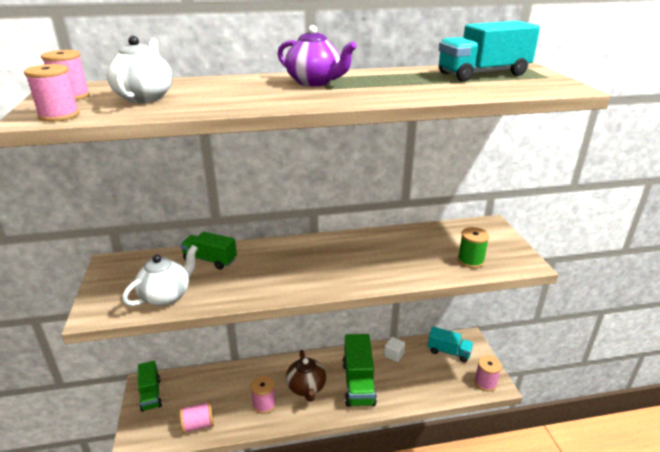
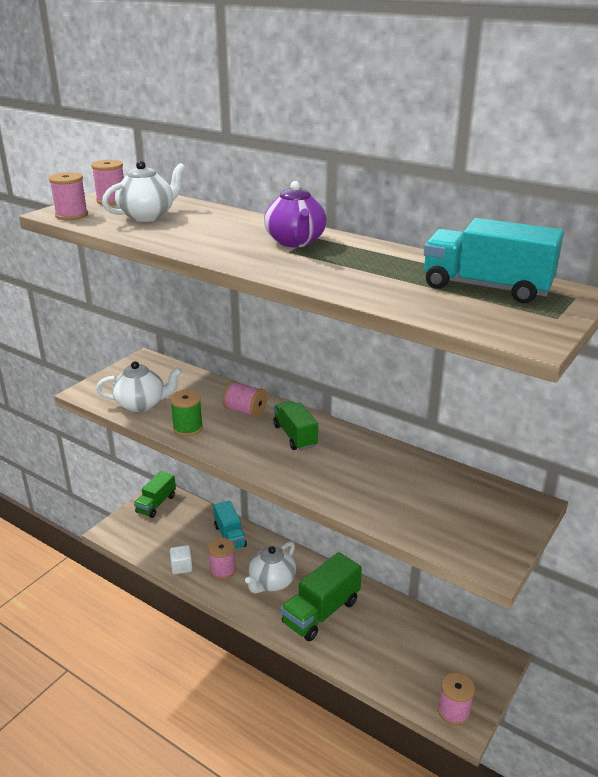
camera: 45 degrees right, 0 degrees up
(198, 425) = (160, 550): pink spool -> pink spool (245, 411)
(210, 260) = (208, 393): green truck -> green truck (295, 436)
(306, 387) = (271, 582): brown teapot -> white teapot
(394, 355) = (390, 613): white cube -> white cube (181, 567)
(448, 352) = (455, 653): turquoise truck -> turquoise truck (230, 536)
(470, 261) = (431, 524): green spool -> green spool (188, 428)

